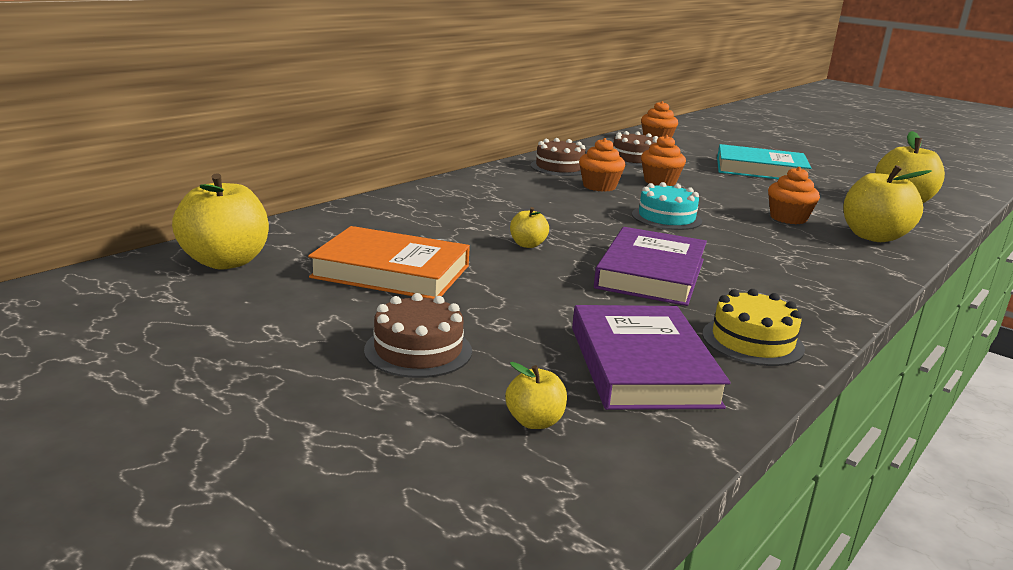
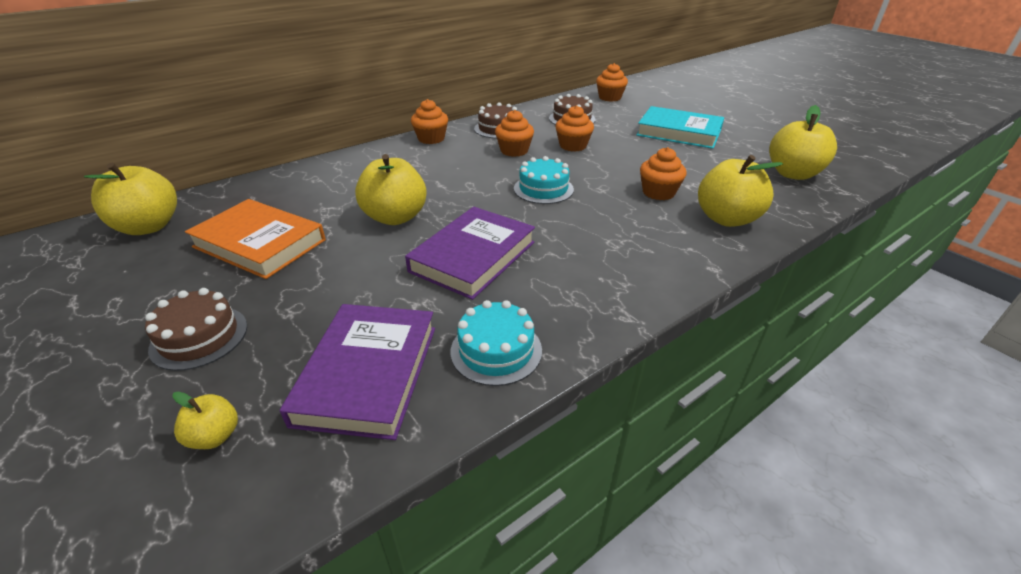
camera: 15 degrees right, 15 degrees up
(490, 177) = (431, 139): none -> orange cupcake
(527, 245) = (395, 217): yellow apple -> yellow apple, size x2.04
(752, 341) = (496, 350): yellow cake -> turquoise cake

